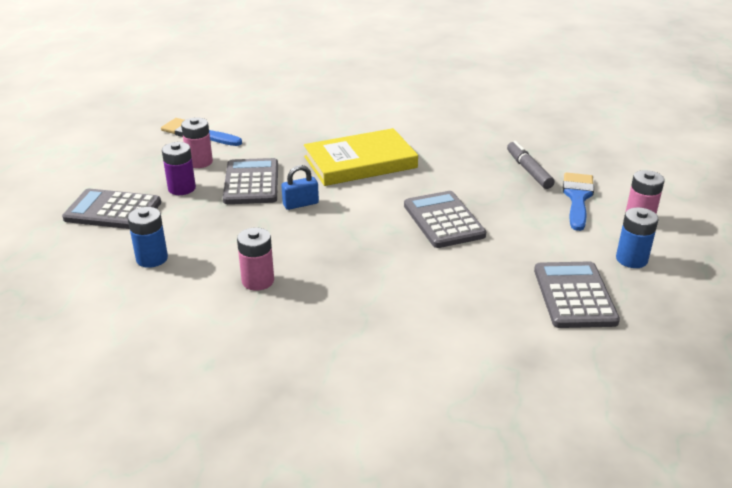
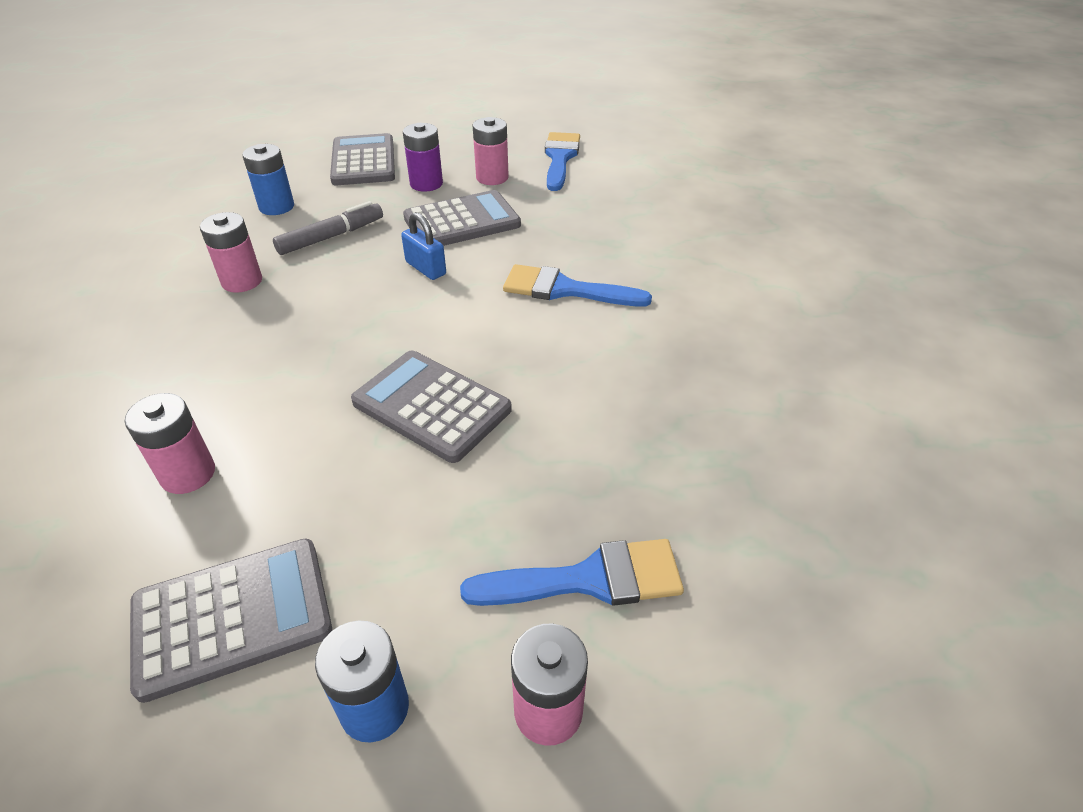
camera: 70 degrees right, 10 degrees up
(360, 162) = (565, 289): yellow book -> blue brush
(443, 220) = (431, 406): grey calculator -> grey calculator turned 105 degrees counterclockwise
(463, 309) = (188, 474): none -> pink battery
(528, 170) = (658, 485): grey marker -> grey marker (331, 237)

